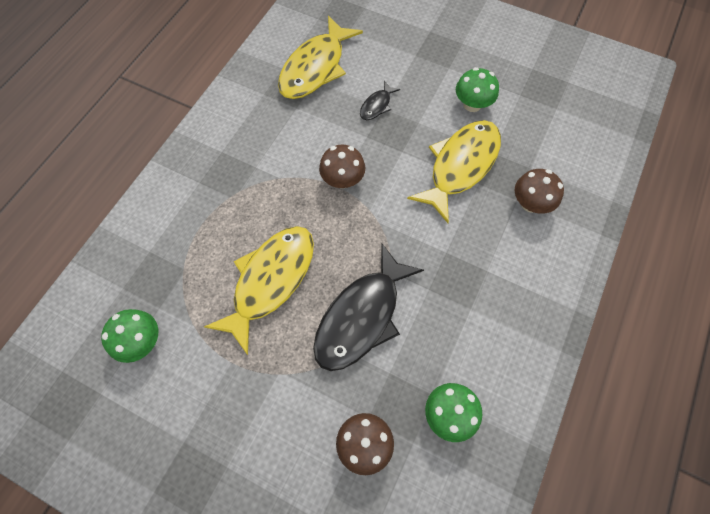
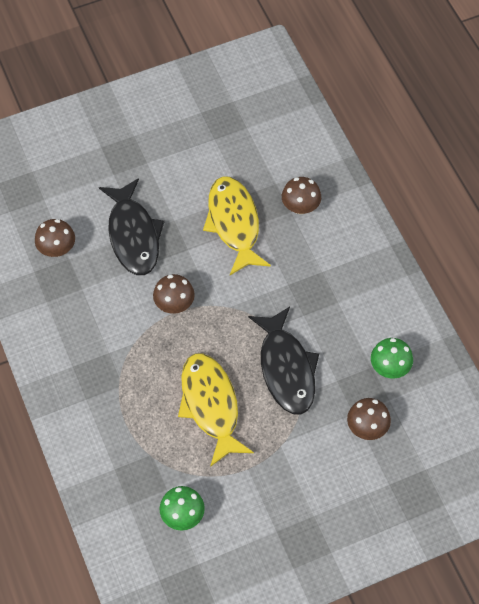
camera: 50 degrees left, 5 degrees down
(315, 68) = (57, 249): yellow fish -> brown mushroom
(377, 105) = (133, 235): black fish -> black fish, size x2.21
(472, 104) = (193, 175): green mushroom -> none

